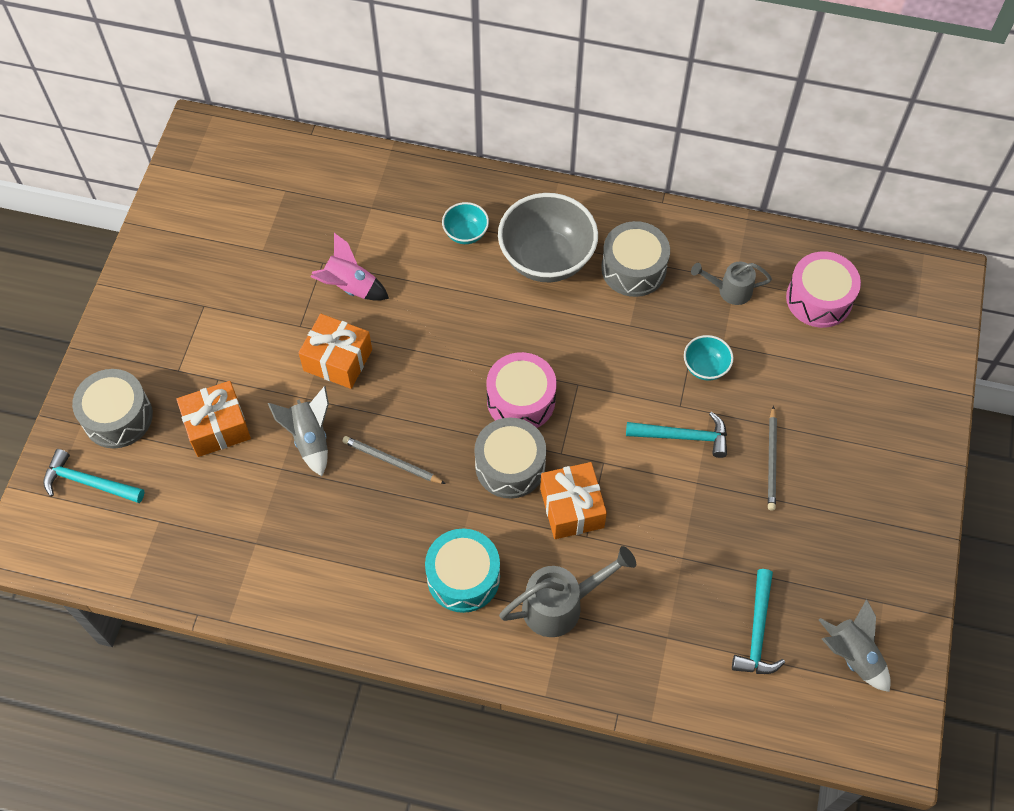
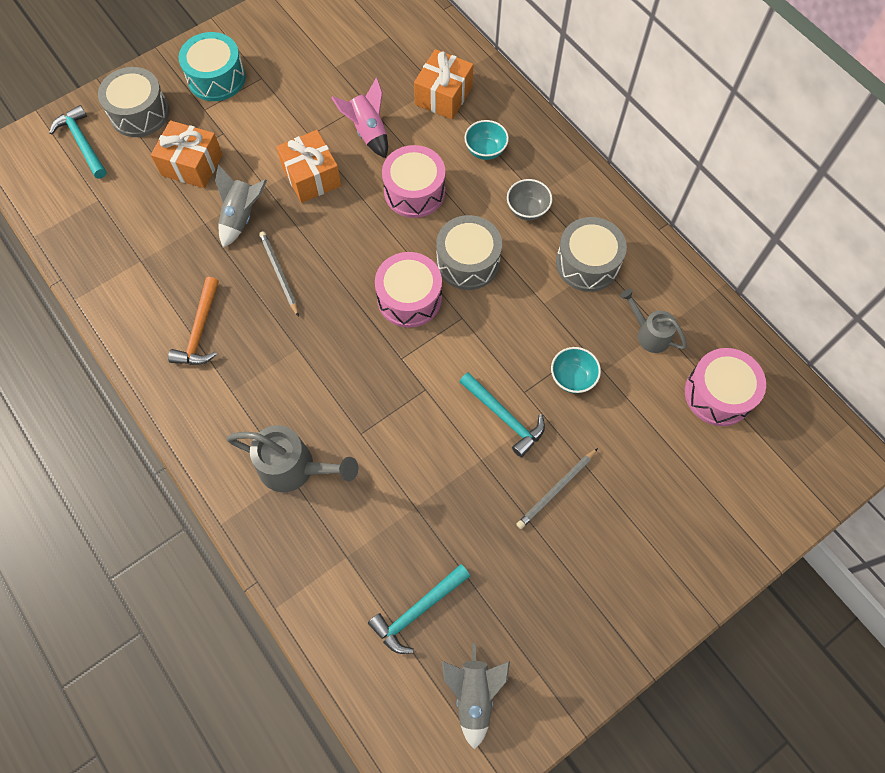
camera: 40 degrees right, 5 degrees up
(371, 560) = (200, 331): none -> orange hammer
(439, 310) = (414, 191): none -> pink drum
(463, 577) = (248, 392): turquoise drum -> turquoise drum (216, 78)
(510, 466) = (356, 339): grey drum -> grey drum (468, 261)
(546, 259) = (527, 209): grey bowl -> grey bowl, size x0.48
(571, 508) = (370, 404): orange gift -> orange gift (443, 95)

